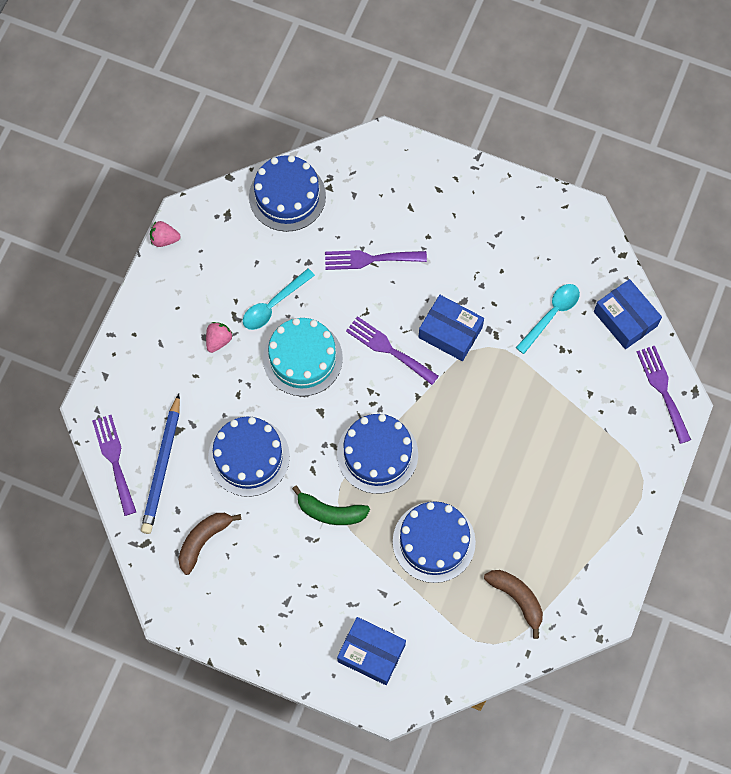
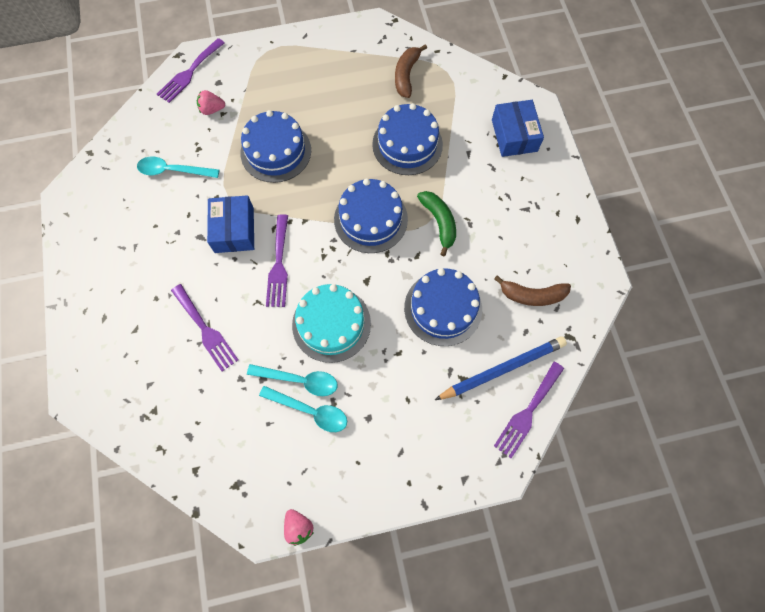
camera: 125 degrees left, 0 degrees up
(218, 340) = (363, 403): pink strawberry -> pink strawberry (212, 109)
(243, 298) = (310, 411): none -> turquoise spoon
(287, 196) = (184, 442): blue cake -> blue cake (276, 151)
(625, 319) = (145, 123): blue box -> none

